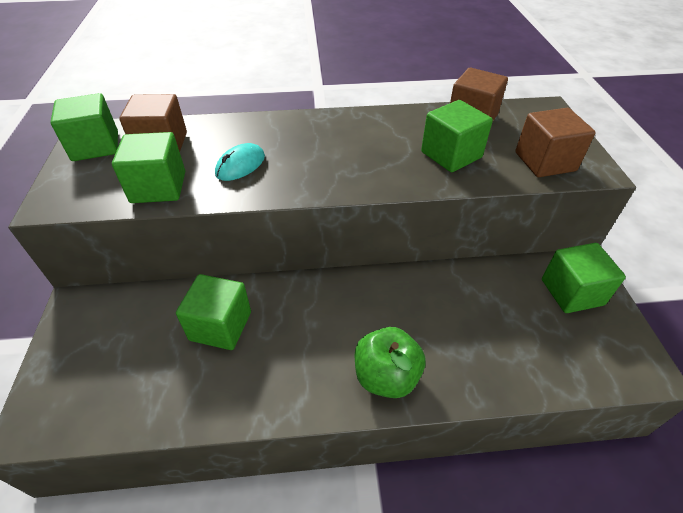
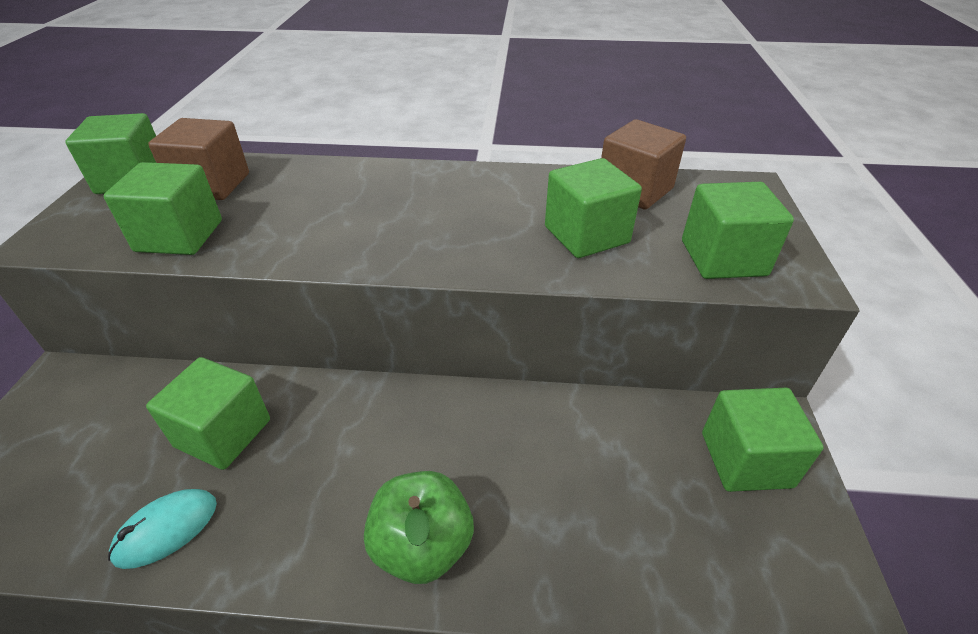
camera: 10 degrees right, 5 degrees down
(240, 165) = (295, 220): turquoise mouse -> turquoise mouse (166, 530)
(545, 161) = (723, 258): brown cube -> green cube

